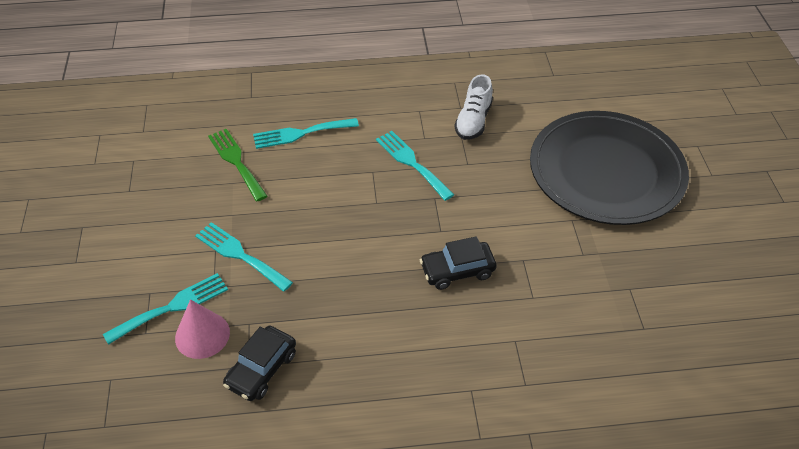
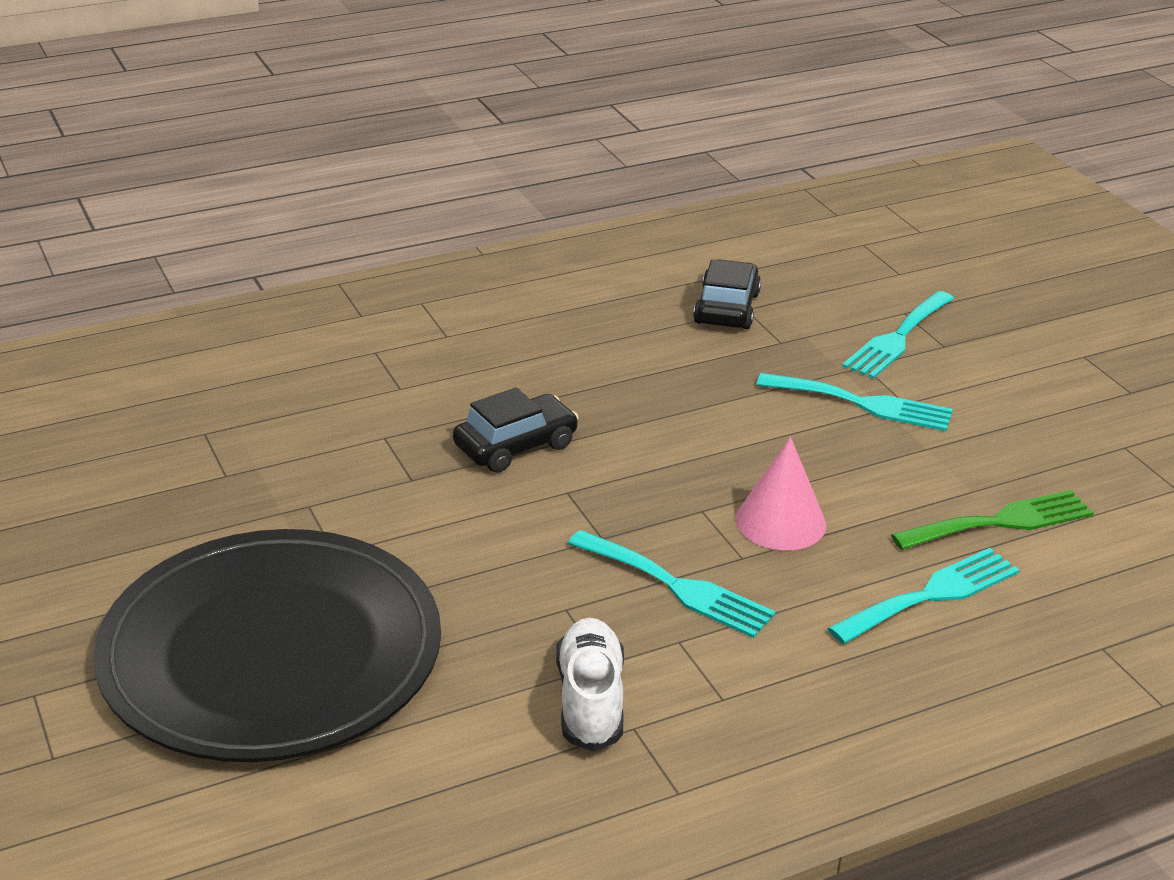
camera: 160 degrees right, 15 degrees down
(202, 335) = (830, 322): pink cone -> pink cone (780, 522)
(236, 162) = (1000, 522): green fork -> green fork turned 60 degrees counterclockwise

